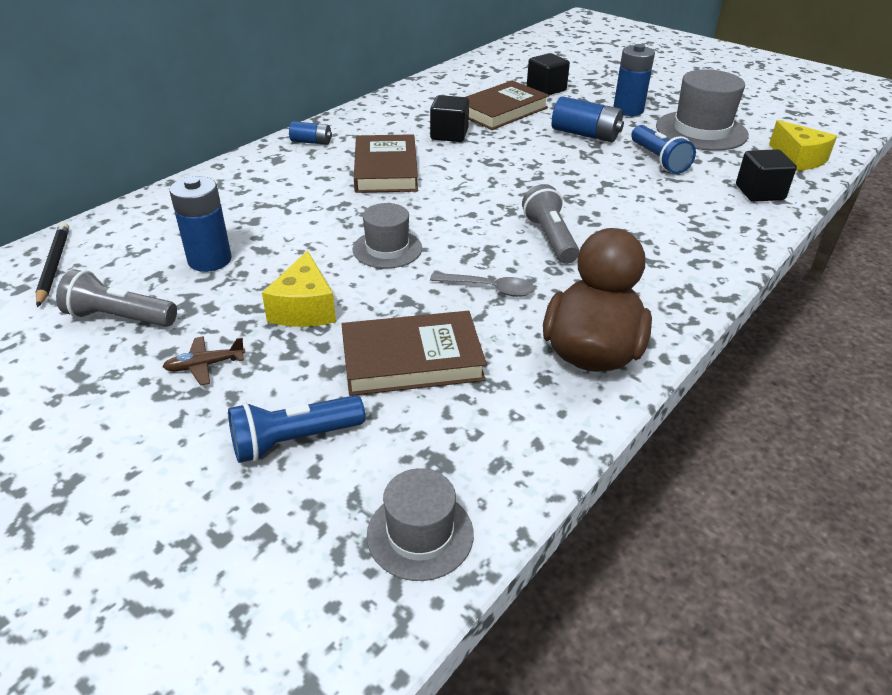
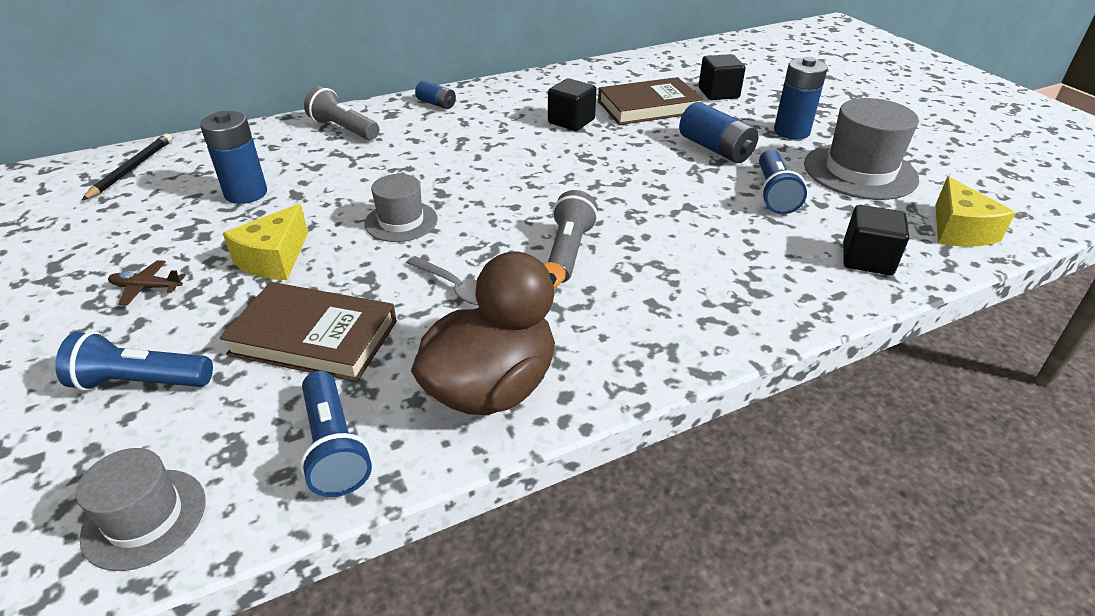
camera: 25 degrees right, 0 degrees up
(119, 318) = (130, 226): grey flashlight -> grey flashlight (343, 129)
(386, 169) = (477, 144): brown book -> none
(518, 432) = (334, 447): none -> blue flashlight

